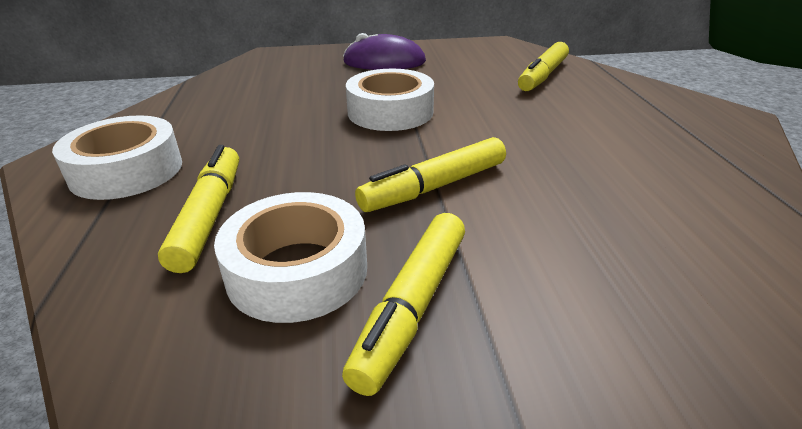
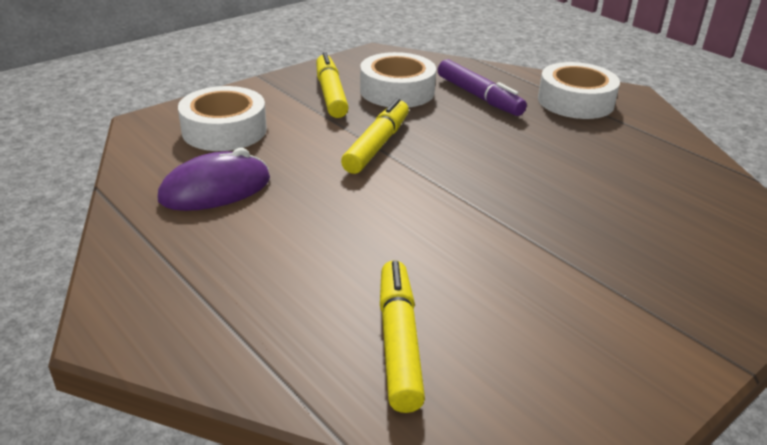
camera: 145 degrees right, 0 degrees up
(209, 216) = (478, 96): yellow marker -> purple marker
(384, 62) = (640, 294): purple mouse -> purple mouse (215, 189)
(390, 112) = (497, 202): white tape -> white tape (224, 130)

